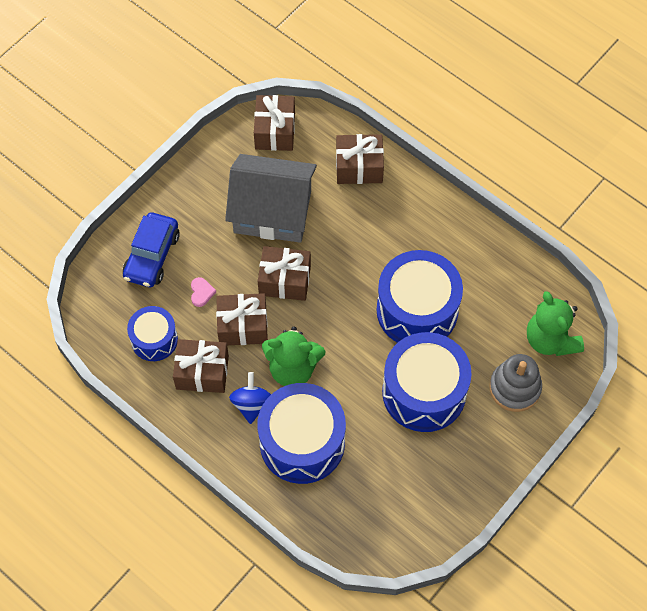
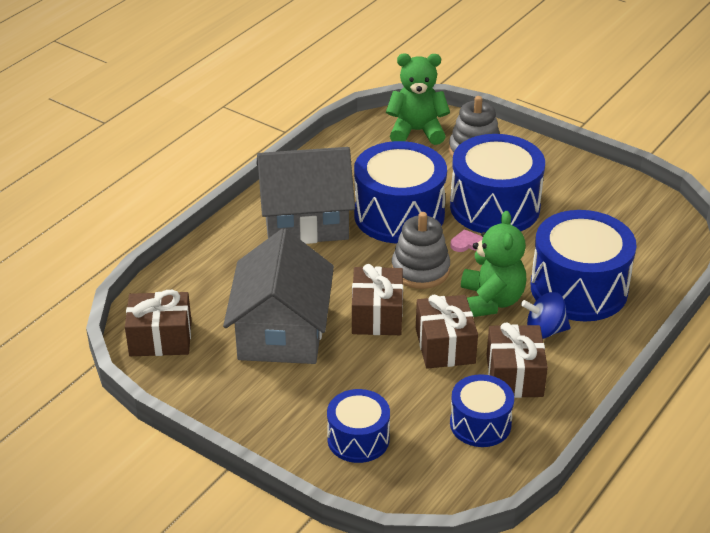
camera: 95 degrees left, 25 degrees down
(152, 256) = (358, 439): blue car -> blue drum
(201, 292) = (405, 386): pink heart -> pink heart (467, 243)
(338, 319) = (420, 270): none -> grey stacking toy
(359, 167) = (215, 265): brown gift -> none
(413, 235) = (305, 221): none -> grey house
(550, 340) = (416, 131): green teddy bear -> green teddy bear turned 150 degrees counterclockwise

